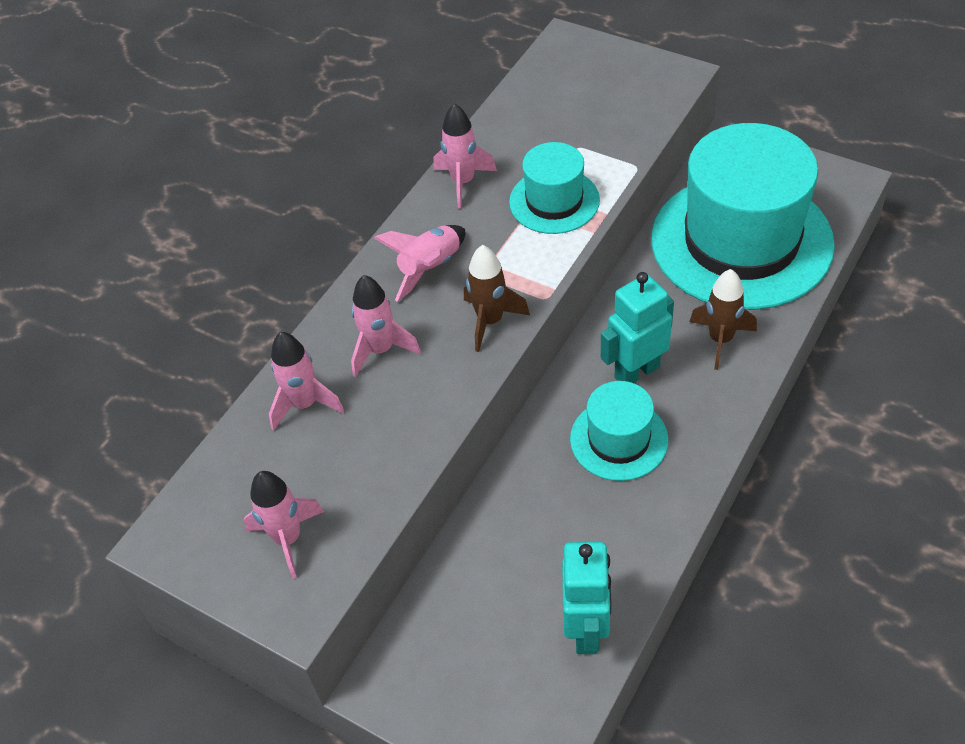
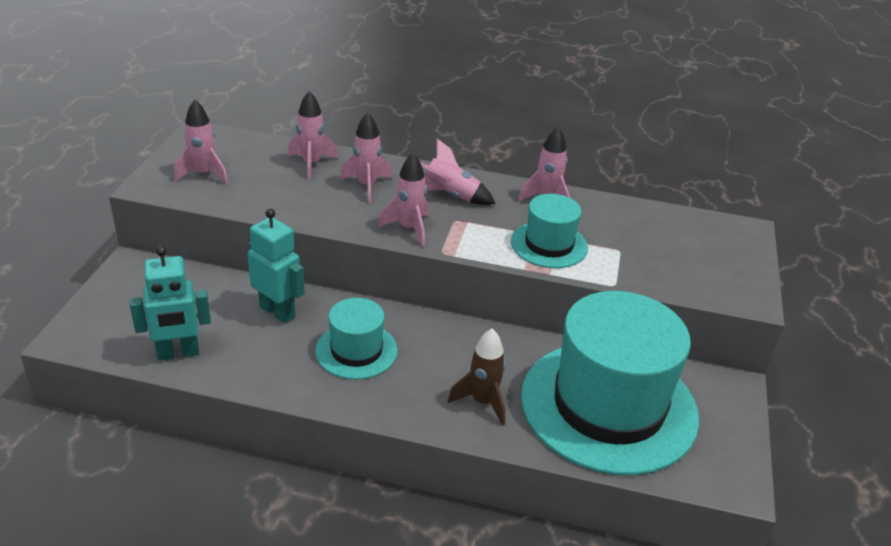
camera: 65 degrees right, 15 degrees down
(490, 321) = (409, 229): brown rocket -> pink rocket
(636, 372) = (429, 353): turquoise robot -> turquoise robot (278, 312)

